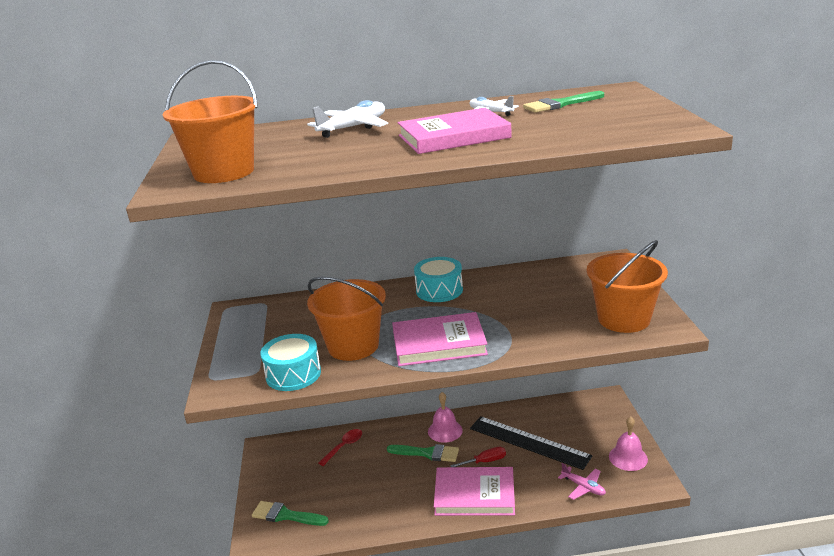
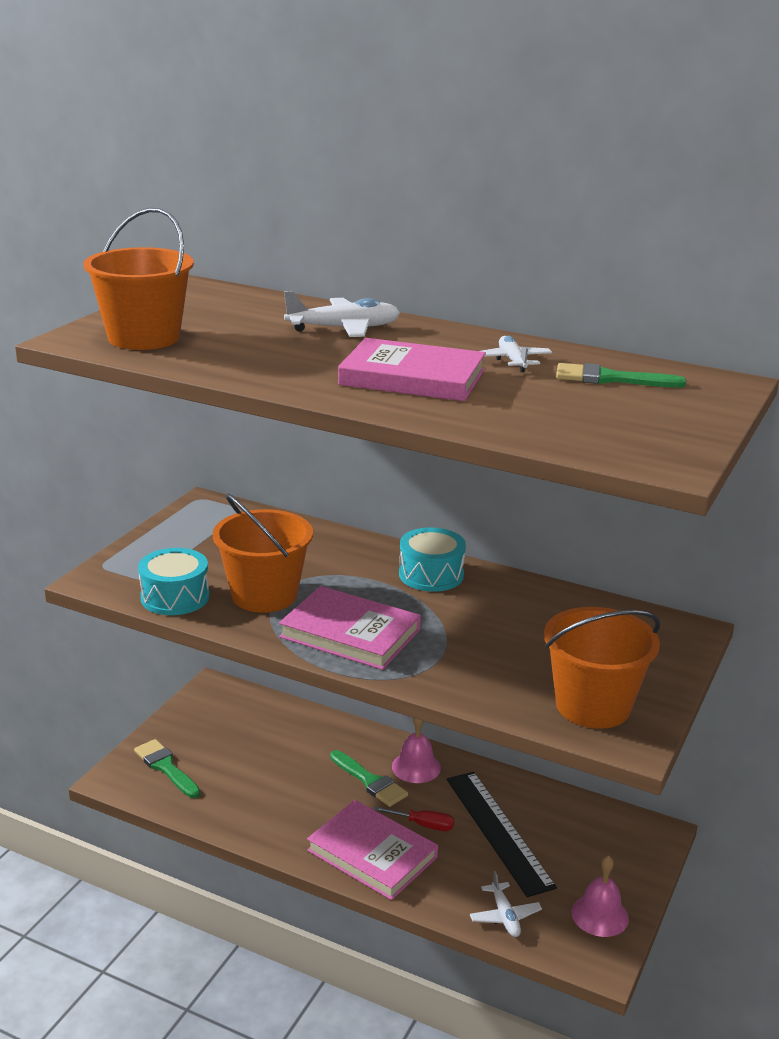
camera: 30 degrees right, 0 degrees up
(344, 446) = (291, 727): red spoon -> none
(583, 487) = (504, 916): pink plane -> white plane

